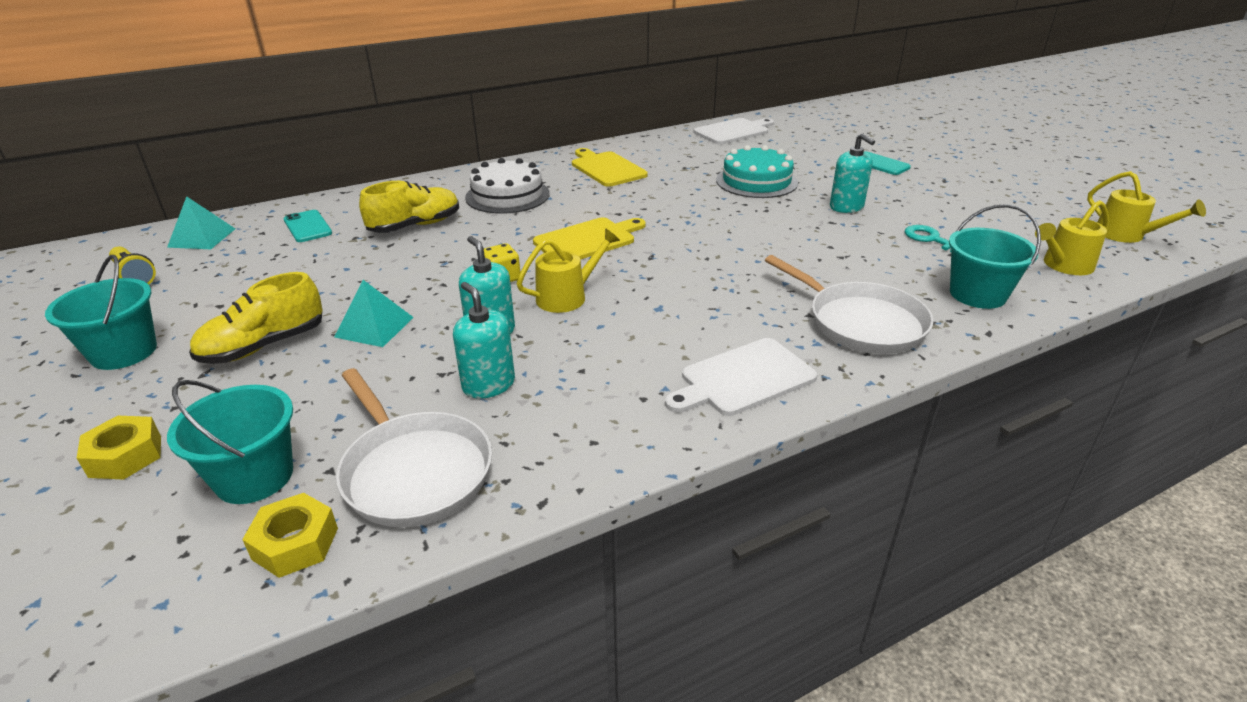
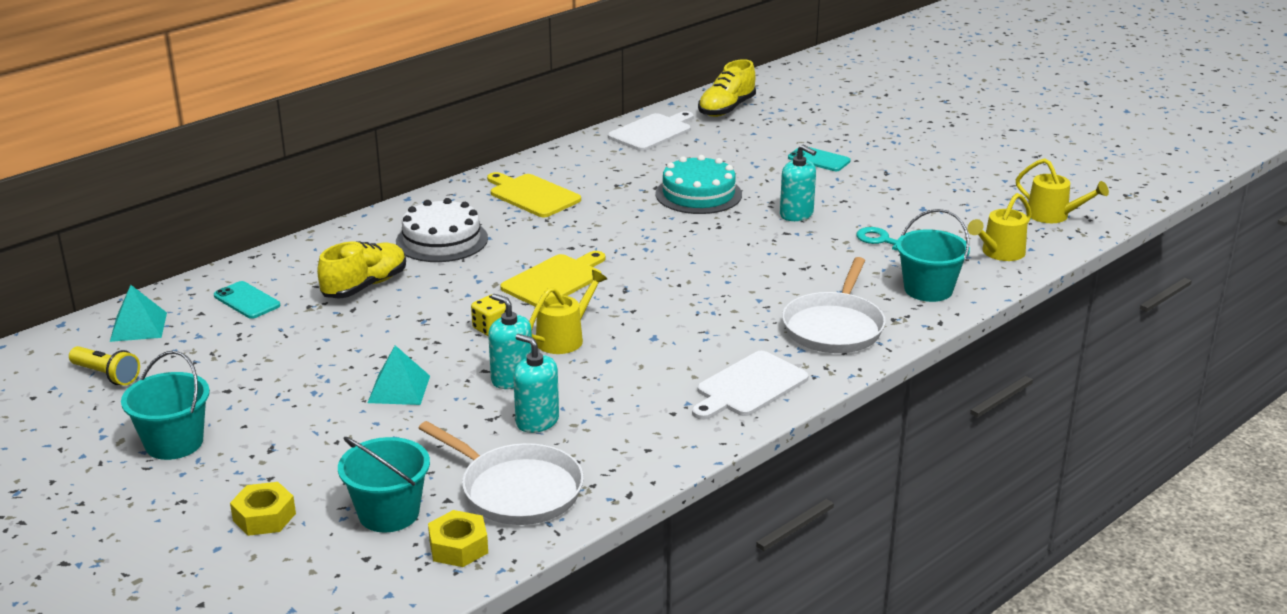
camera: 15 degrees left, 5 degrees down
(264, 346) = (306, 419): yellow shoe -> yellow shoe (726, 109)
(861, 323) = (834, 327): white pan -> white pan turned 75 degrees clockwise

